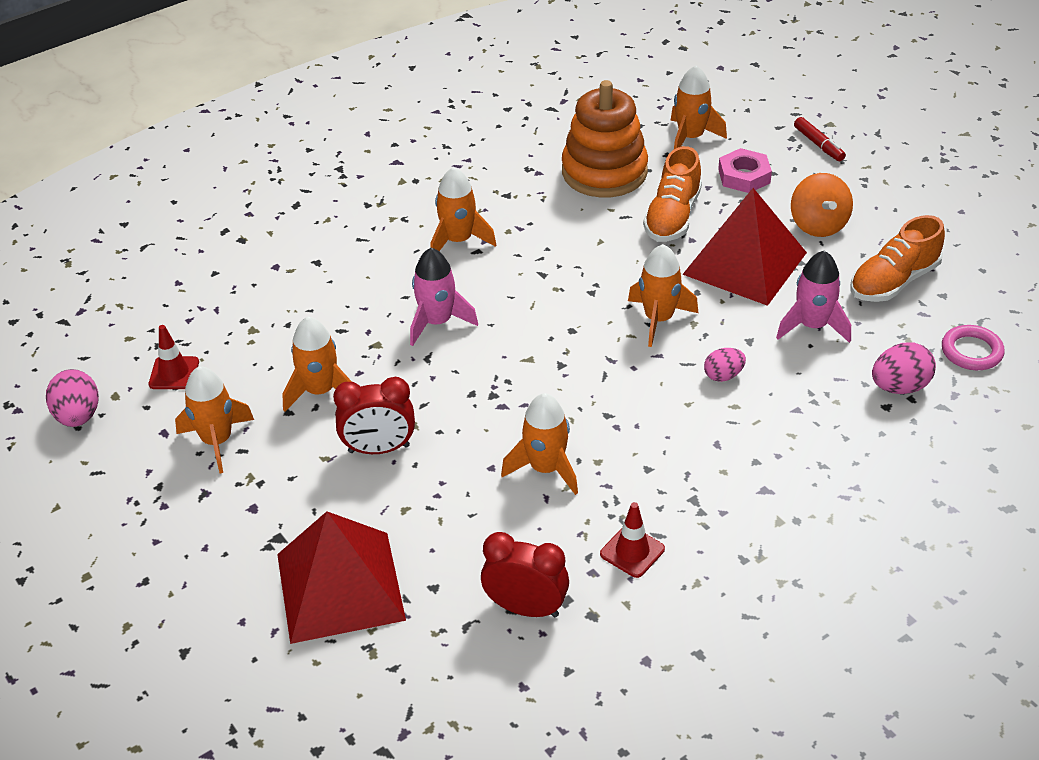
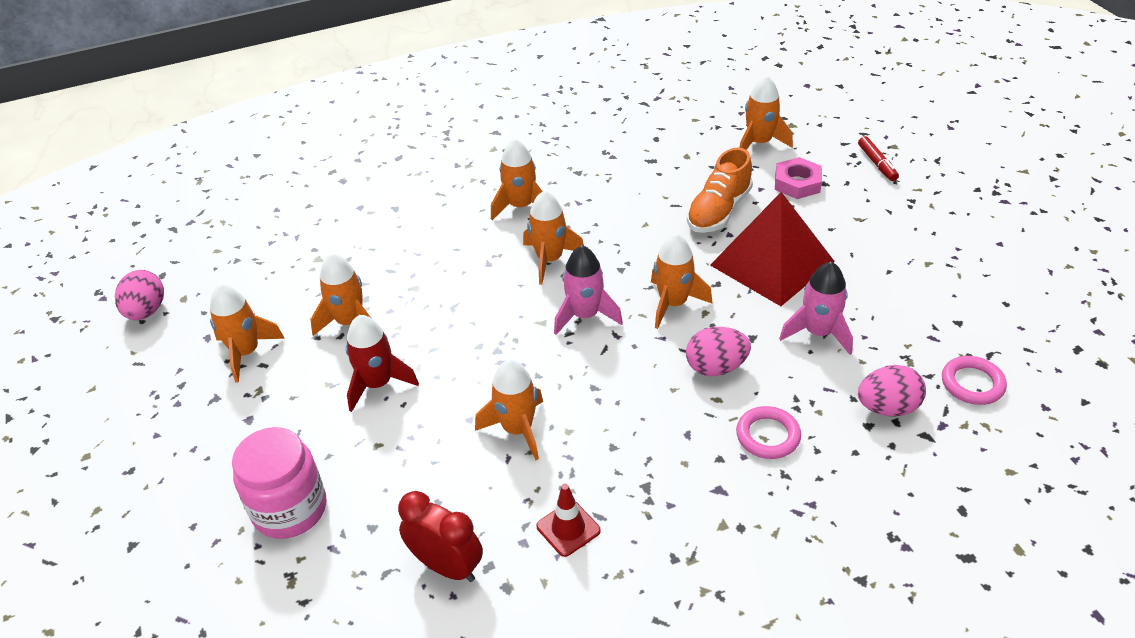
camera: 15 degrees right, 0 degrees up
(174, 373) = (238, 286): red traffic cone -> none
(340, 586) = (290, 509): red pyramid -> pink jar
(379, 449) = (378, 384): red clock -> red rocket
(437, 322) = (474, 276): pink rocket -> pink rocket (585, 315)
(512, 293) = (549, 259): none -> orange rocket
(604, 172) = (671, 163): orange stacking toy -> none
(723, 375) = (716, 367): pink egg -> pink egg, size x1.54
(795, 432) = (768, 436): none -> pink ring
(818, 225) = (853, 237): orange spinning top -> none
(893, 281) = (912, 301): orange shoe -> none

